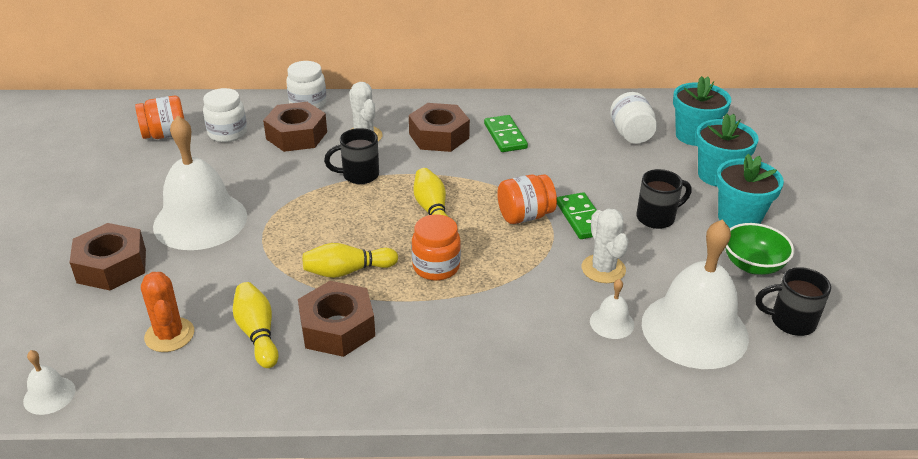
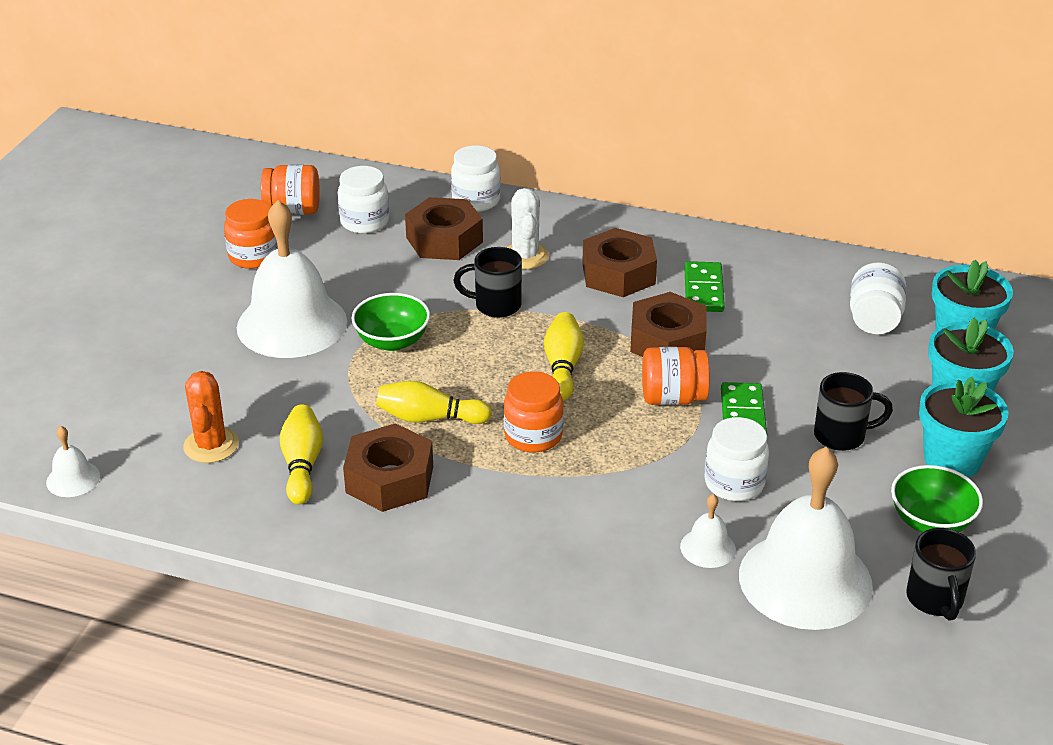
camera: 20 degrees right, 0 degrees up
(112, 266) = (179, 356): brown nut -> brown nut (667, 341)
(146, 174) = (253, 256): none -> orange jar
(290, 217) = (392, 341): none -> green bowl
(603, 269) = (734, 483): white cactus -> white jar
(790, 321) = (935, 600): black mug -> black mug turned 120 degrees counterclockwise

